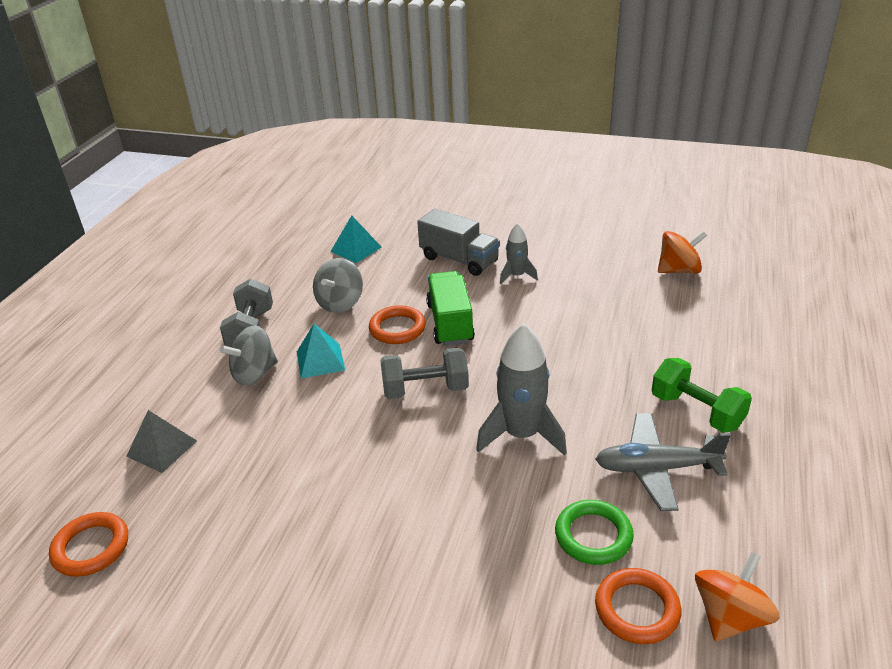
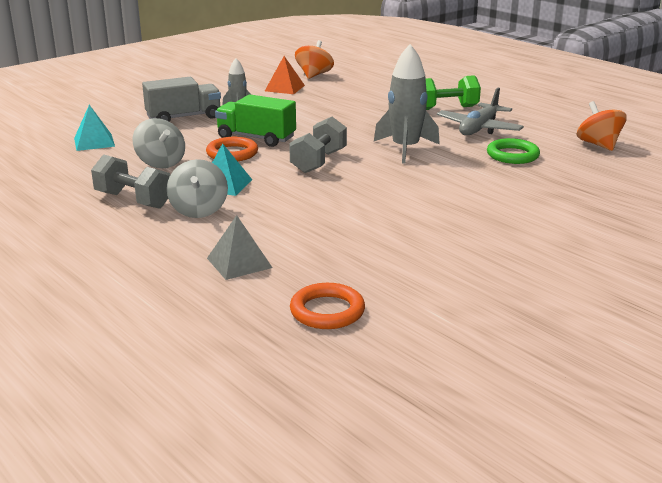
camera: 60 degrees left, 10 degrees down
(611, 272) = (284, 88): none -> orange pyramid
(637, 609) = (575, 161): orange ring -> none

